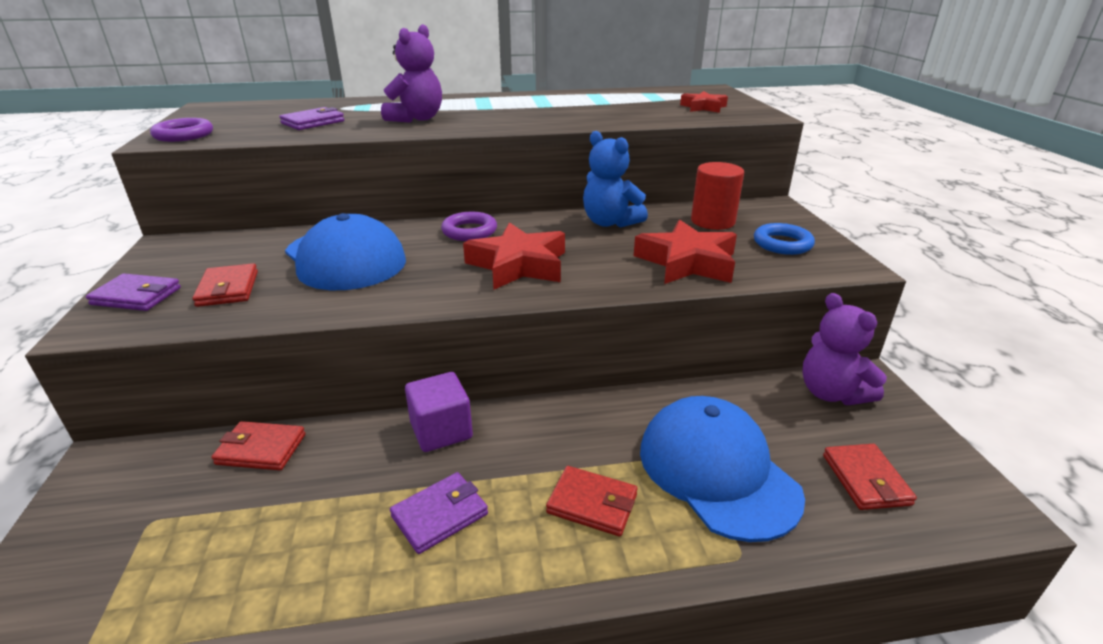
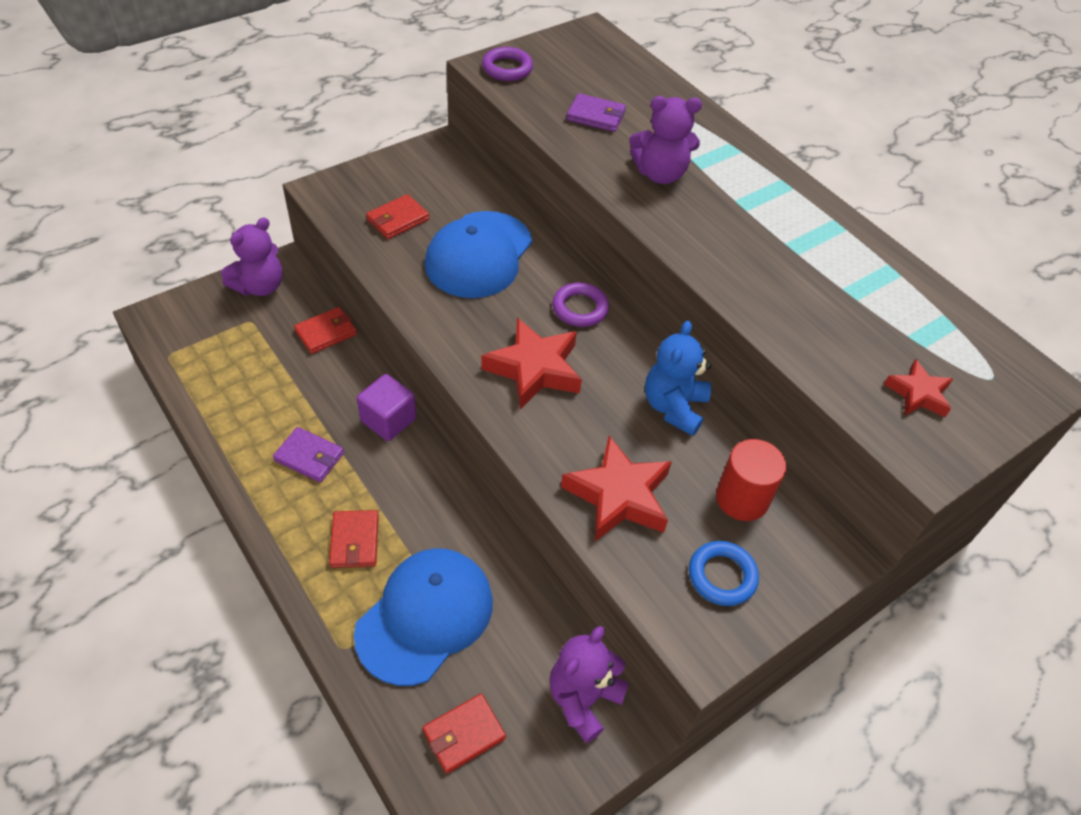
camera: 60 degrees right, 20 degrees up
(102, 495) = (260, 286): none -> purple teddy bear
(136, 296) = (364, 183): purple wallet -> none
(261, 449) = (326, 333): red wallet -> red wallet turned 75 degrees clockwise

